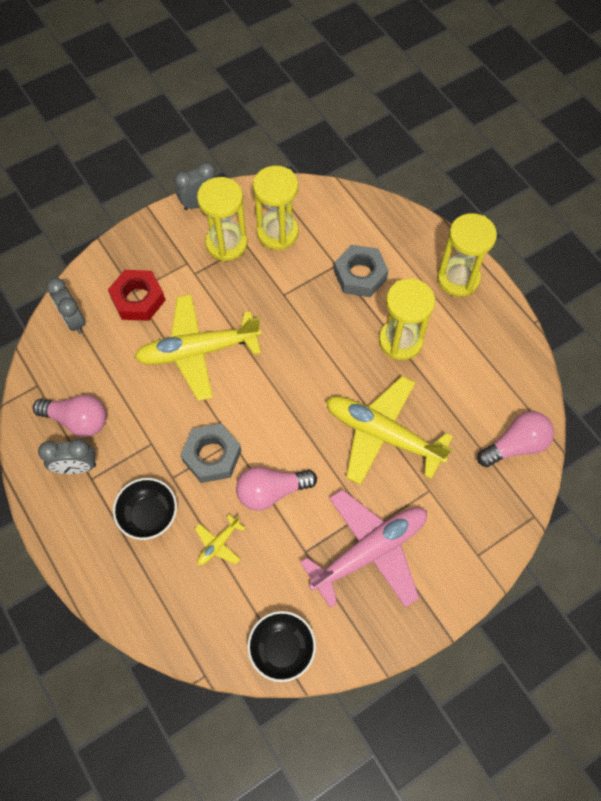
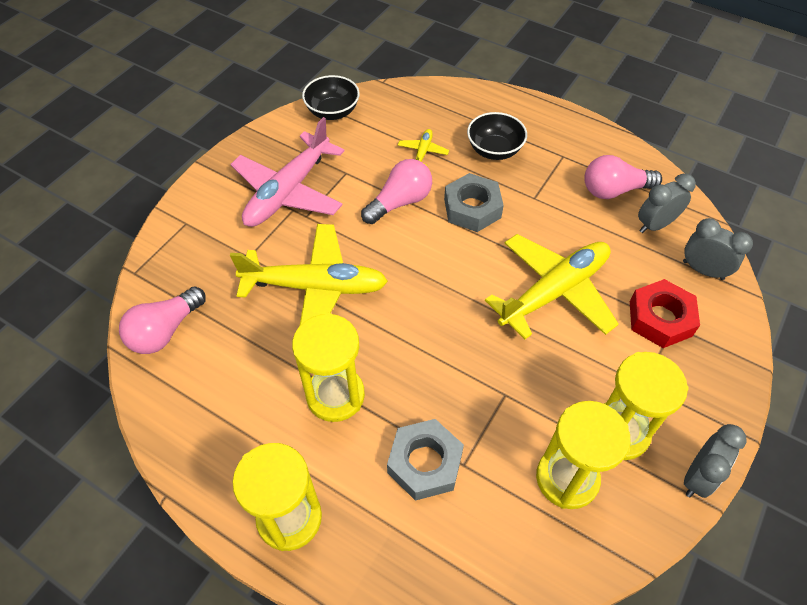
camera: 155 degrees right, 10 degrees down
(76, 467) = (582, 158): grey clock -> grey clock (655, 225)

